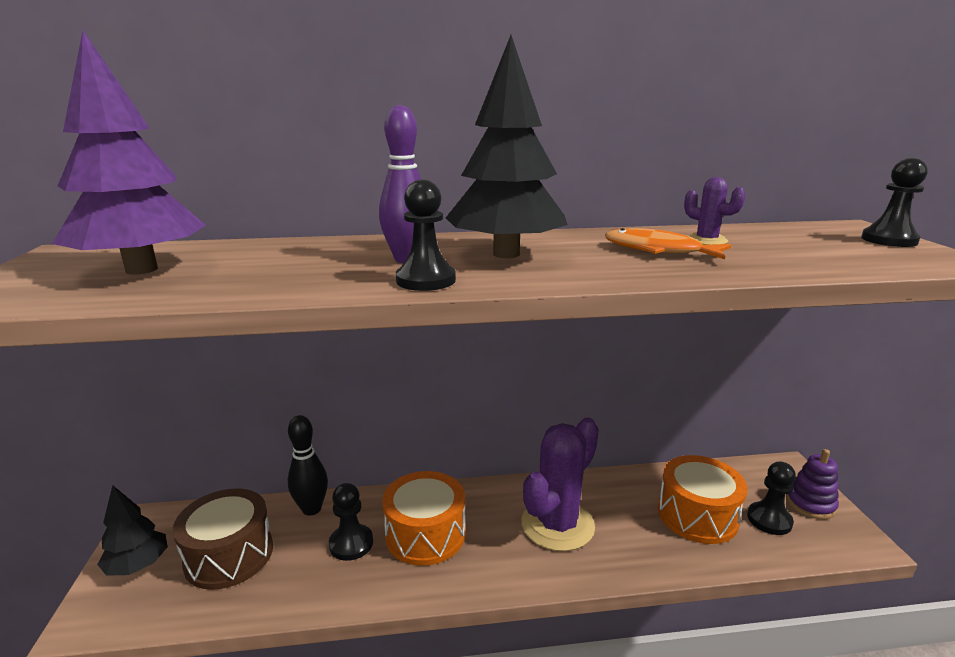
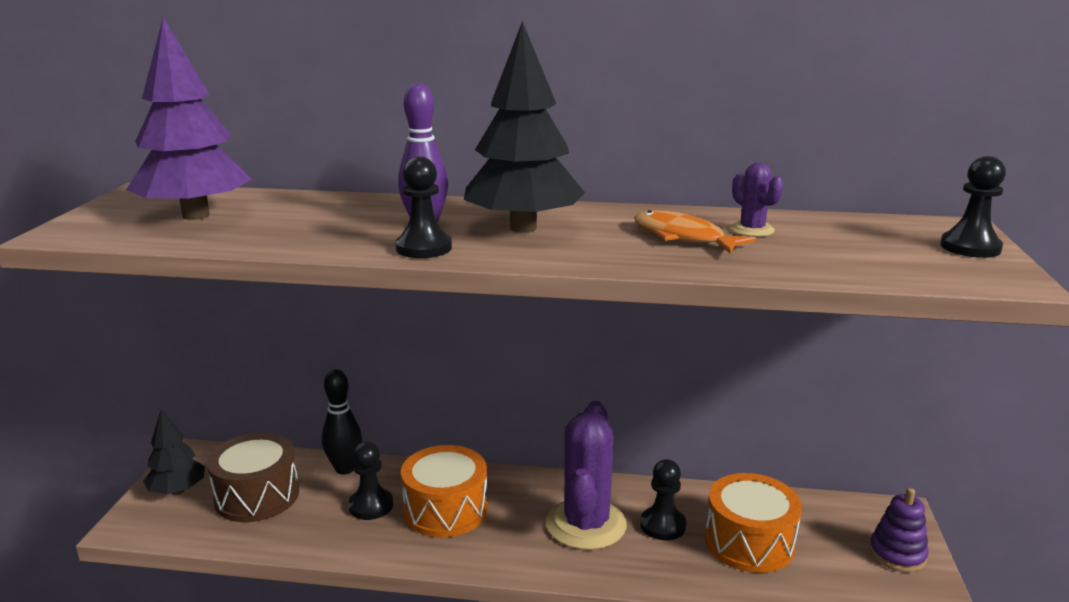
camera: 15 degrees right, 0 degrees up
(557, 525) = (586, 524): purple cactus -> purple cactus turned 45 degrees counterclockwise
(769, 520) = (833, 561): black pawn -> black pawn (662, 525)

